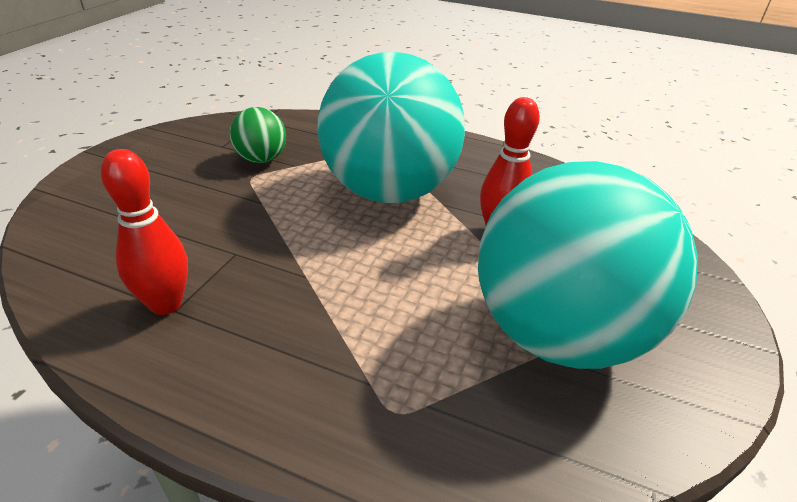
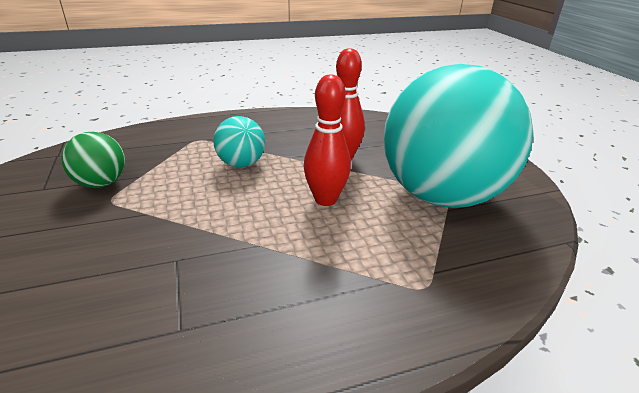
camera: 40 degrees left, 5 degrees down
(166, 304) = (165, 330): red bowling pin -> red bowling pin (325, 199)
(389, 191) = (241, 164): turquoise ball -> turquoise ball, size x0.42

